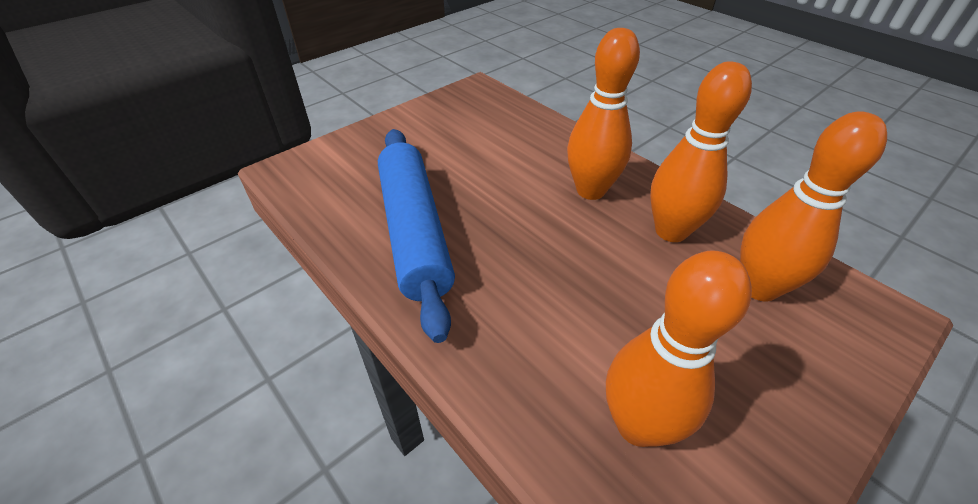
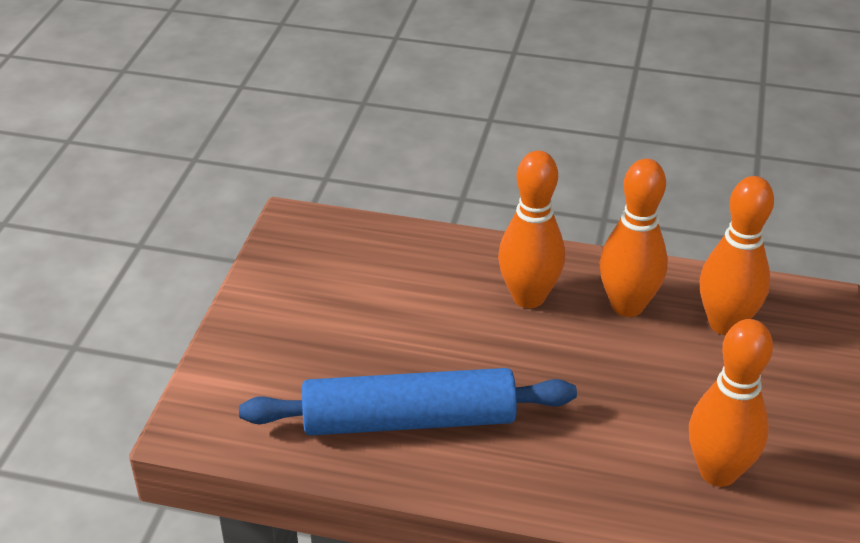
camera: 35 degrees left, 5 degrees down
(414, 232) = (409, 420): blue rolling pin -> blue rolling pin turned 45 degrees counterclockwise

